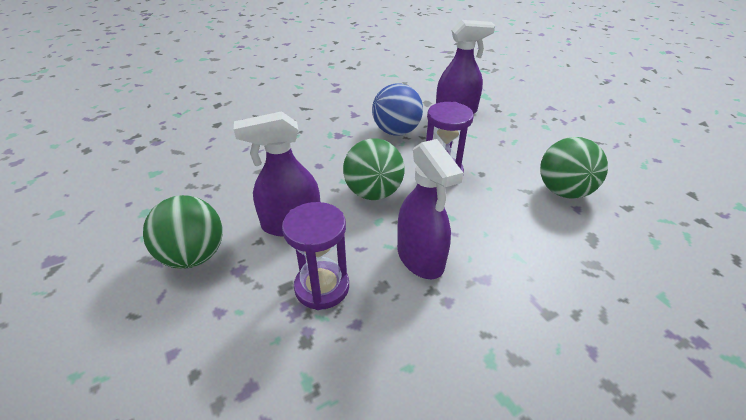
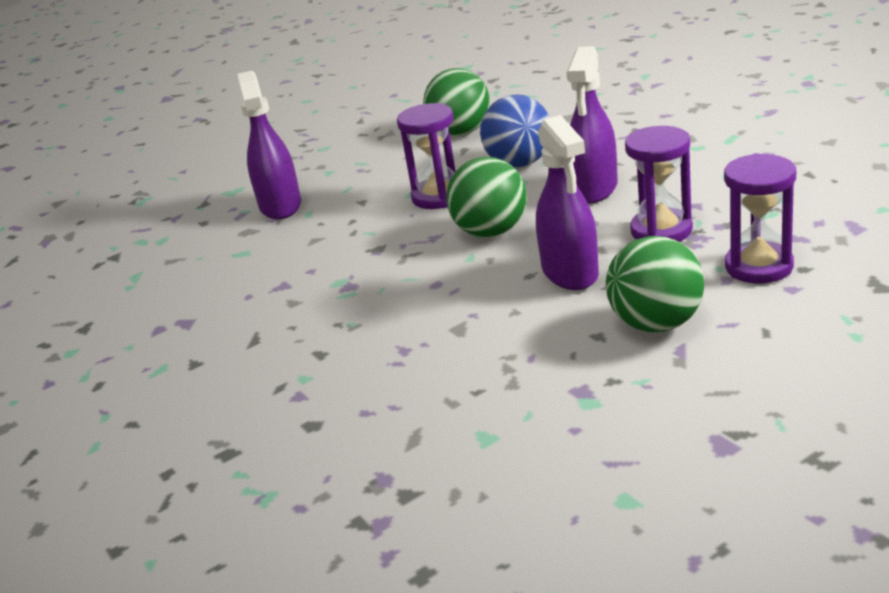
camera: 90 degrees left, 10 degrees down
(220, 340) = (759, 266): none -> purple hourglass
(396, 131) = (338, 241): blue ball -> blue ball (520, 163)
(420, 257) = (594, 188): purple spray bottle -> purple spray bottle turned 135 degrees clockwise

